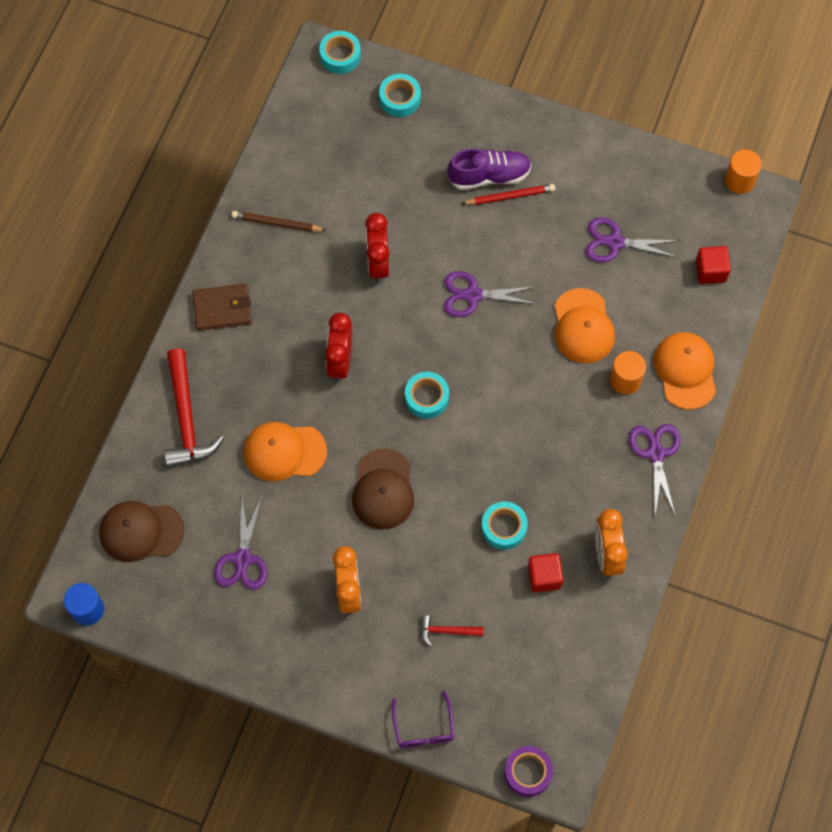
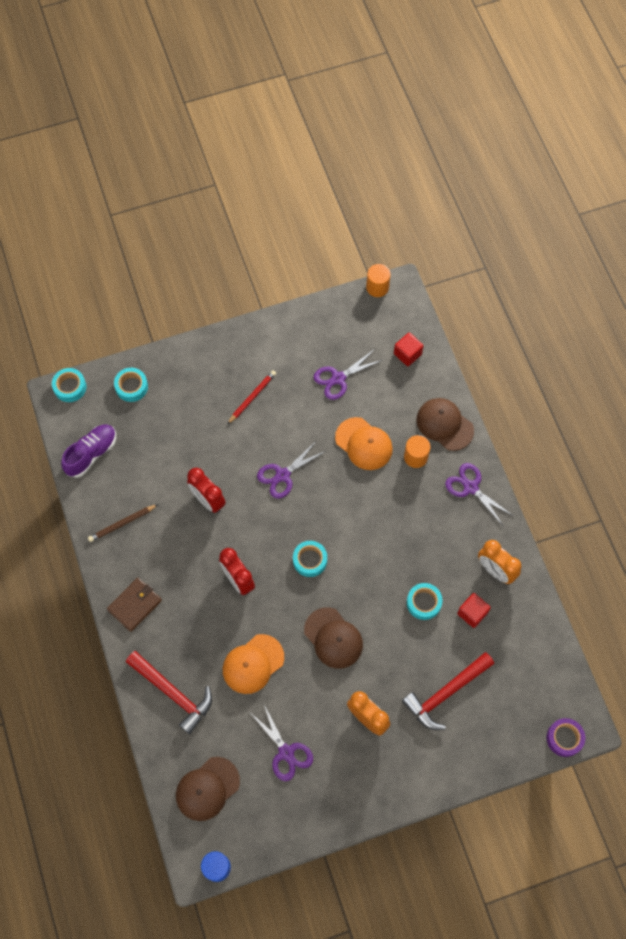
camera: 40 degrees left, 0 degrees up
(423, 727) = (483, 763): purple glasses -> none
(447, 631) = (446, 693): red hammer -> red hammer, size x2.03
(489, 176) = (229, 394): purple shoe -> purple shoe (91, 454)
(685, 371) = (444, 425): orange cap -> brown cap

